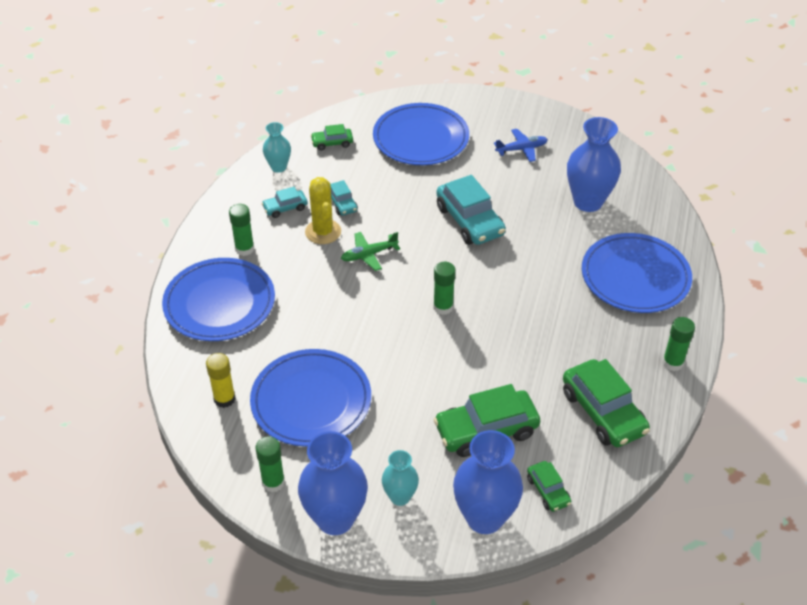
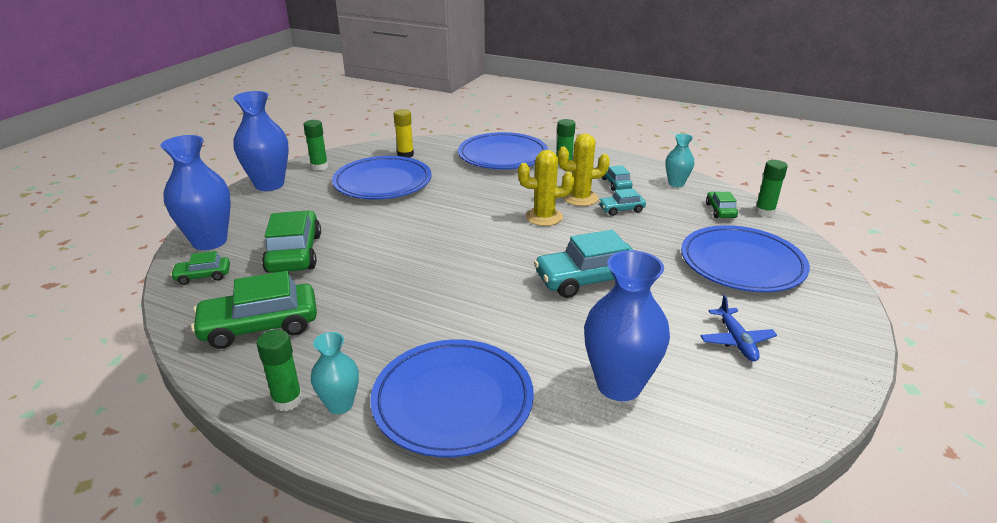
camera: 100 degrees right, 15 degrees down
(369, 255) = (544, 217): green plane -> yellow cactus
(400, 497) = (264, 209): turquoise vase -> turquoise vase (340, 405)
(443, 307) = (458, 248): green glue stick -> green glue stick (764, 212)

